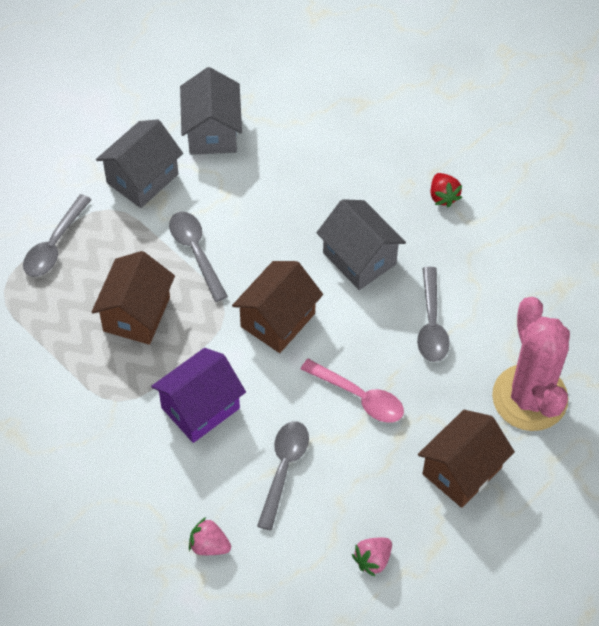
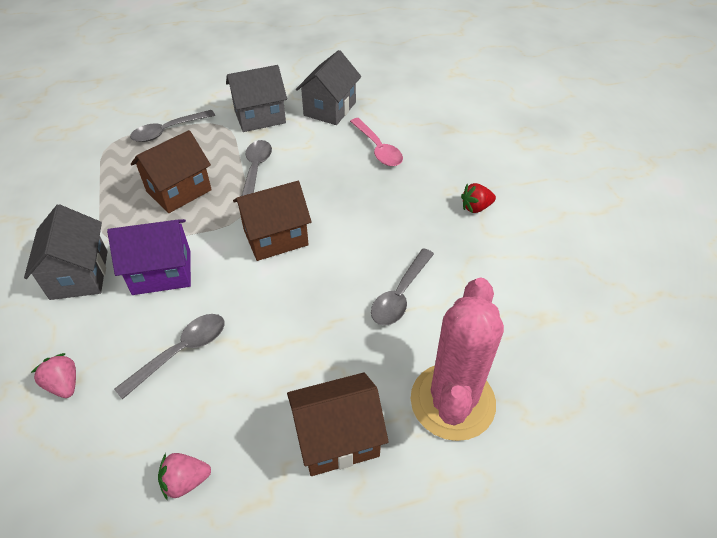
camera: 30 degrees right, 10 degrees down
(359, 258) = (374, 222): grey house -> grey house (79, 275)
(359, 397) = (293, 324): pink spoon -> pink spoon (378, 148)
(443, 196) = (476, 207): red strawberry -> red strawberry turned 60 degrees clockwise

